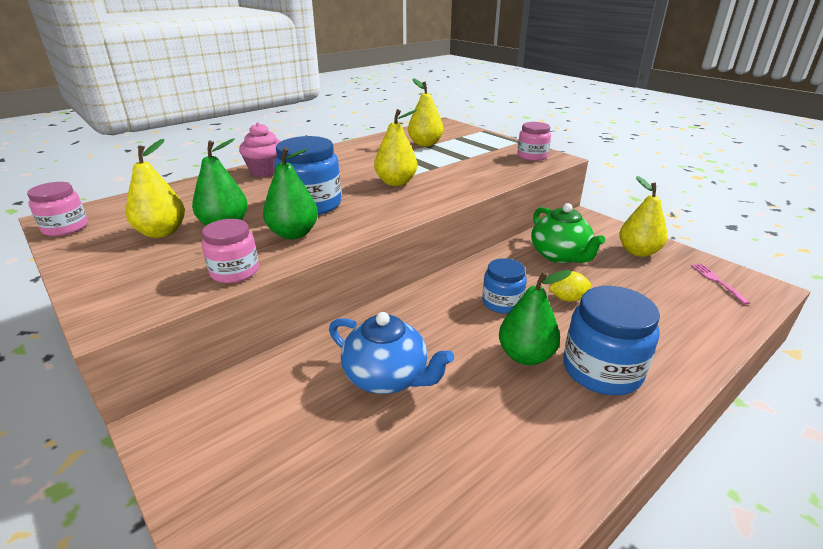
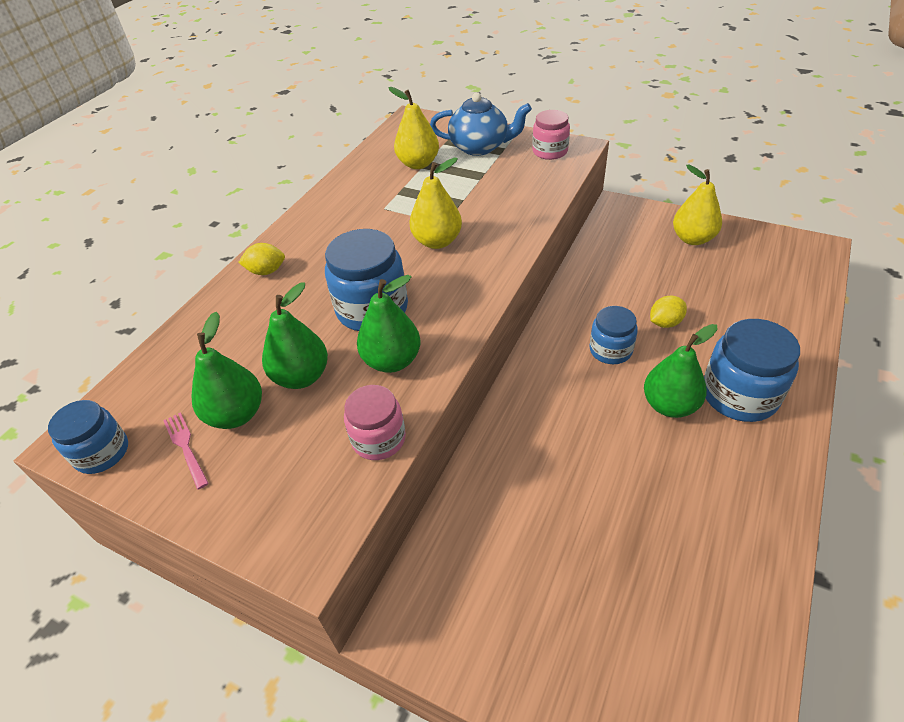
camera: 20 degrees left, 15 degrees up
(65, 228) = (102, 452): pink jar -> blue jar
(162, 232) = (236, 414): yellow pear -> green pear
(265, 171) = (266, 271): pink cupcake -> yellow lemon
(387, 377) = (567, 480): blue teapot -> blue teapot (480, 147)
(560, 255) = (626, 269): green teapot -> none
(717, 281) = (777, 254): pink fork -> pink fork (186, 447)

